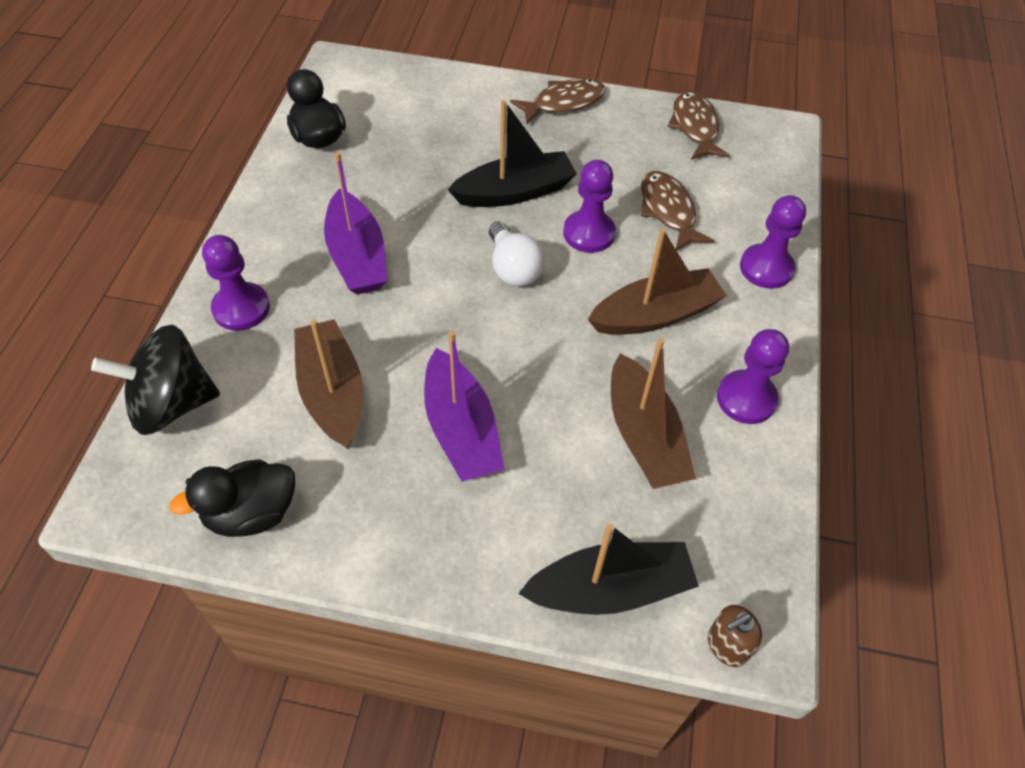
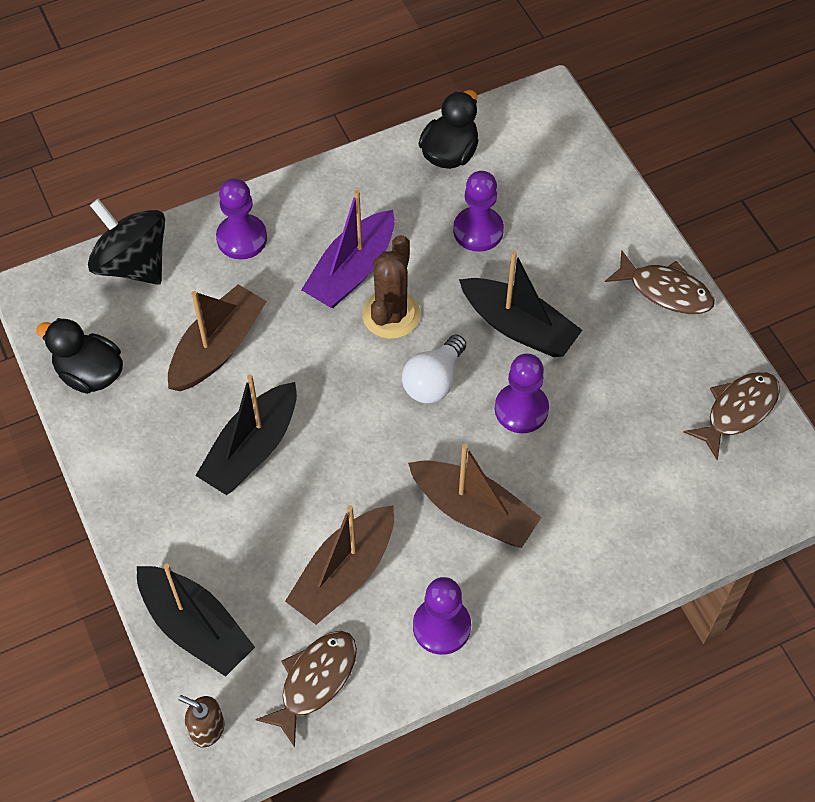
camera: 55 degrees right, 5 degrees up
(425, 257) = (391, 314): none -> brown cactus
(461, 429) = (252, 449): purple boat -> black boat
(668, 211) = (604, 452): brown fish -> brown fish (314, 681)
(766, 268) = (604, 566): purple pawn -> purple pawn (478, 230)

